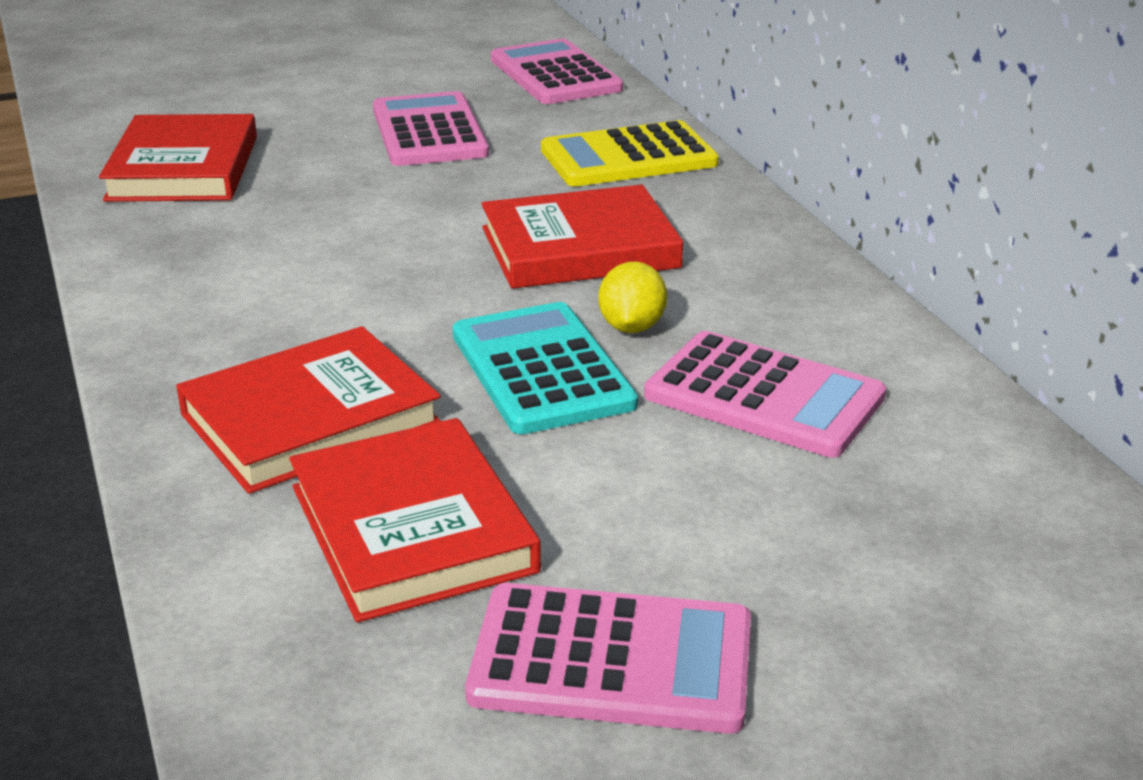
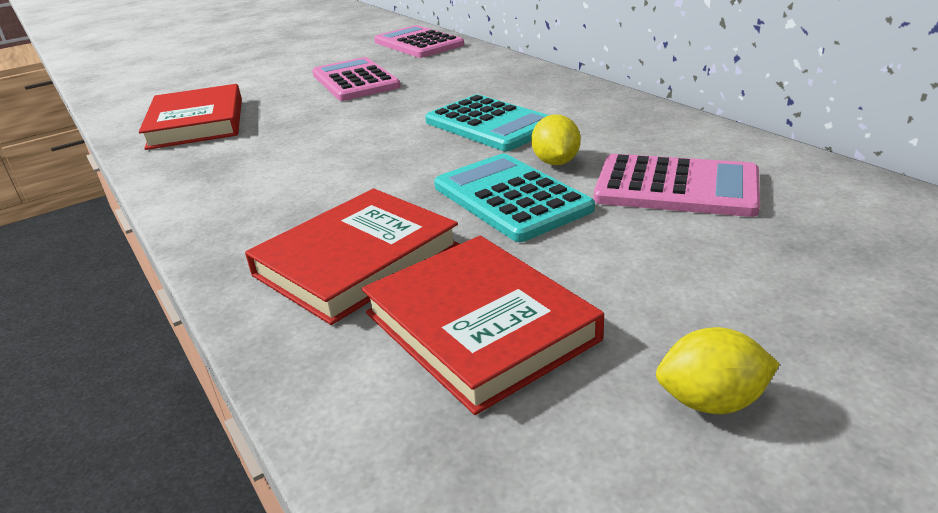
camera: 10 degrees left, 0 degrees up
(580, 248) = (490, 124): red book -> turquoise calculator
(612, 660) = (711, 401): pink calculator -> yellow lemon
(628, 157) = (489, 75): yellow calculator -> none

